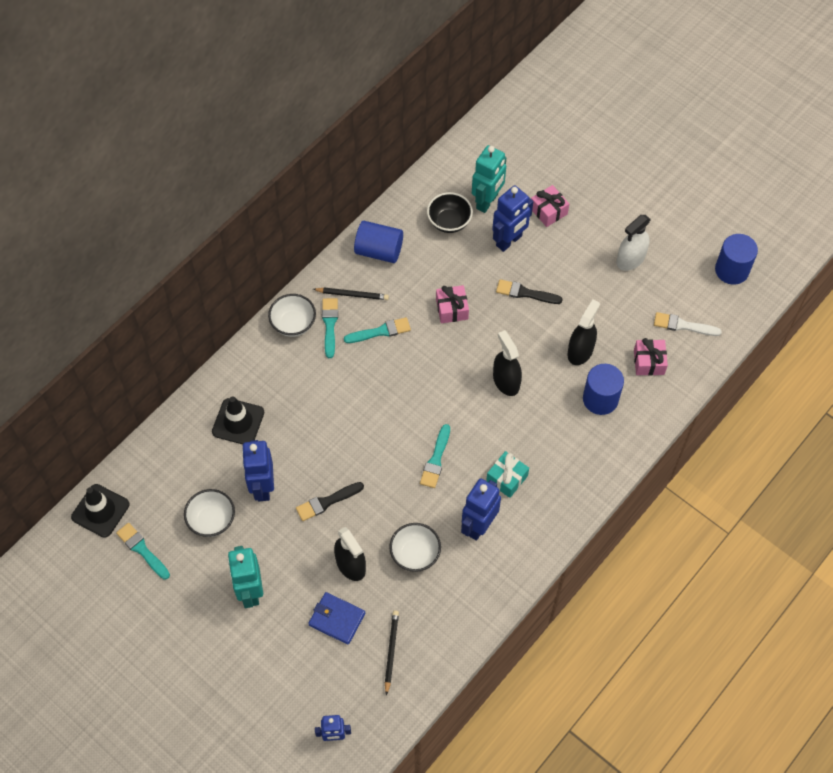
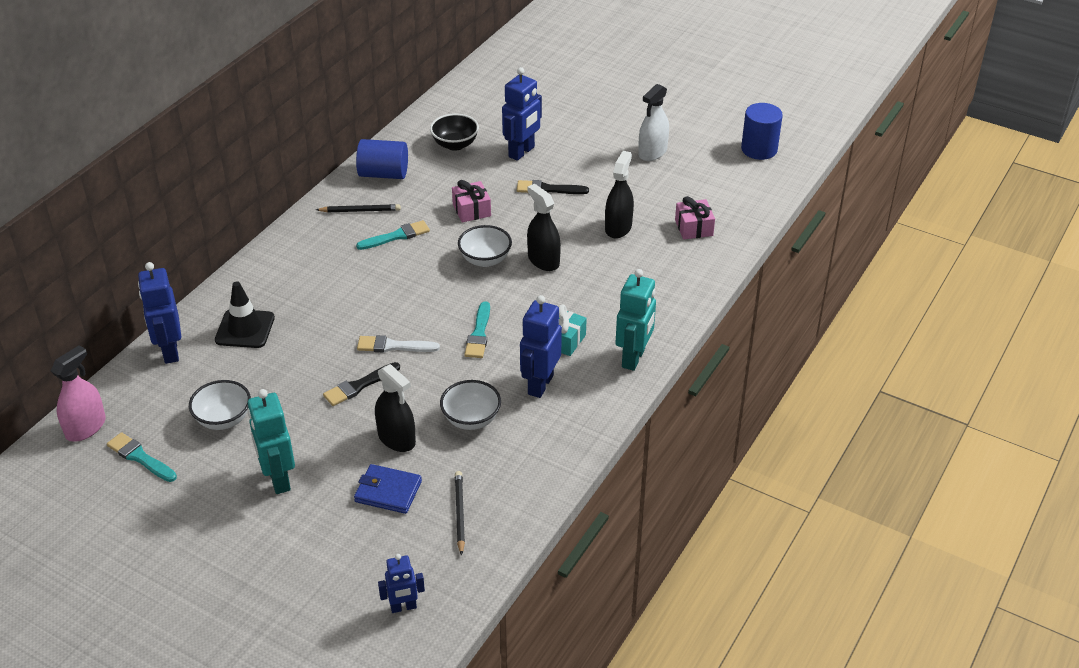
camera: 10 degrees left, 20 degrees down
(100, 511) = (85, 427): black traffic cone -> pink spray bottle
(262, 487) = (281, 382): blue robot -> blue robot (170, 351)
(293, 324) = (298, 241): white bowl -> white bowl (485, 260)
(330, 325) = (339, 237): turquoise brush -> none
(487, 201) = (492, 125): turquoise robot -> turquoise robot (634, 358)
(548, 211) = (558, 126): pink gift -> none
(600, 399) = (650, 263): blue cylinder -> none
(683, 325) = (722, 196): white brush -> white brush (394, 346)

